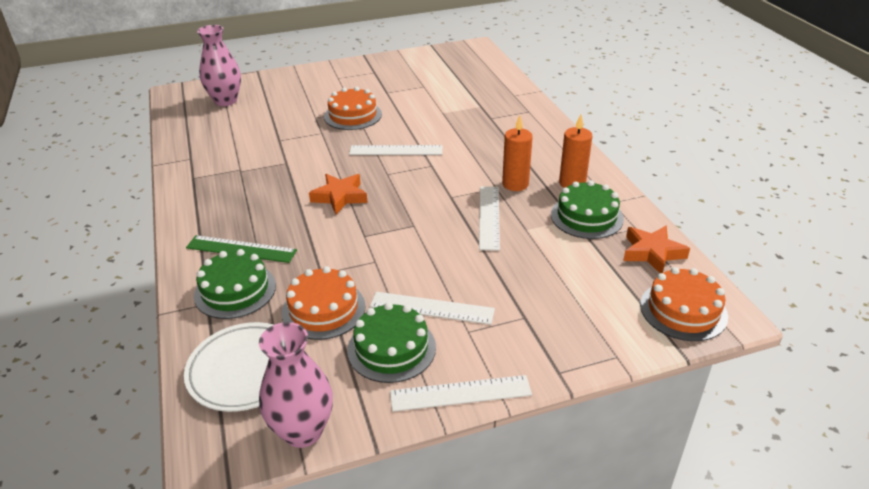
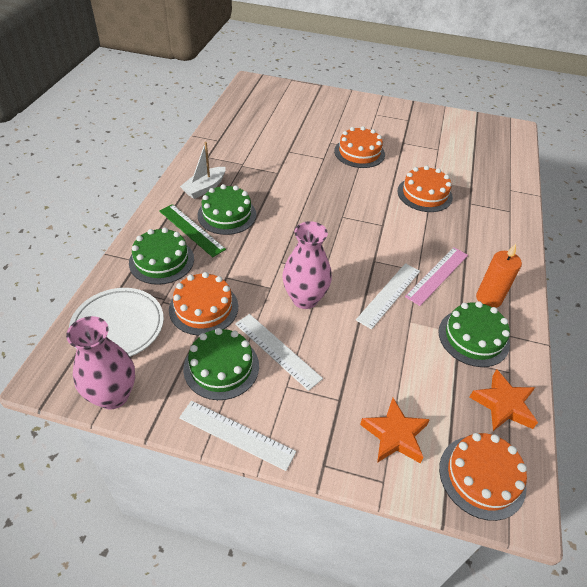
camera: 30 degrees right, 10 degrees up
(218, 206) = (205, 188): none -> white boat
(226, 101) = (279, 102): pink vase -> pink vase (305, 299)
(267, 220) = (227, 215): none -> green cake
(340, 197) = (291, 220): orange star -> orange star (394, 435)
(396, 150) = (366, 198): white ruler -> none
(445, 126) = (424, 194): none -> orange cake
(515, 184) = (437, 275): orange candle -> pink ruler

